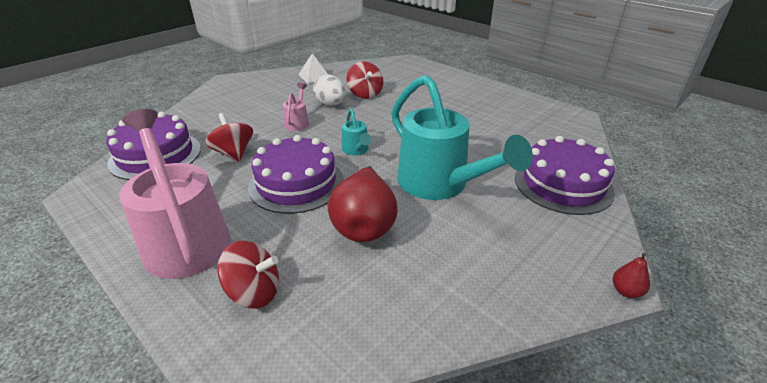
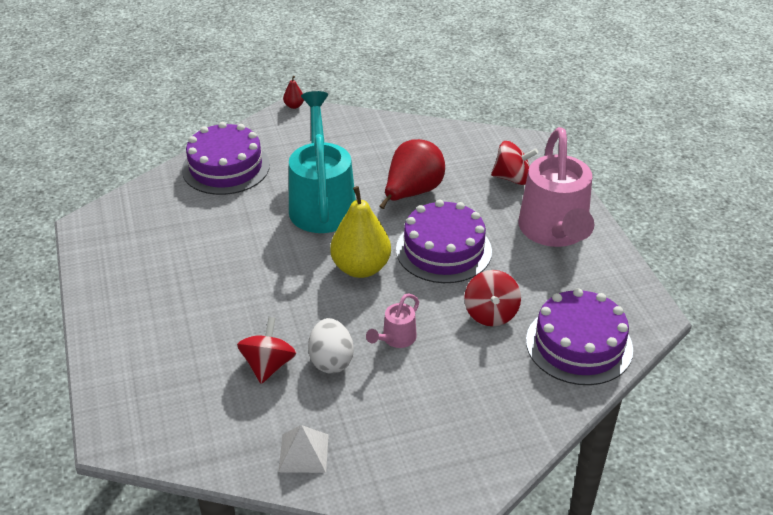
camera: 150 degrees left, 5 degrees up
(254, 292) = (512, 178): red spinning top -> red spinning top turned 150 degrees clockwise
(356, 150) = (361, 268): turquoise watering can -> yellow pear

